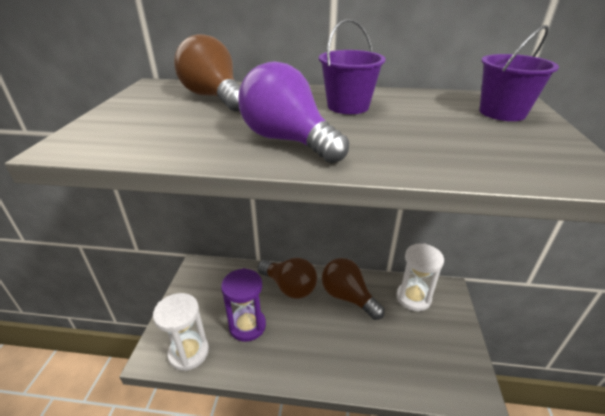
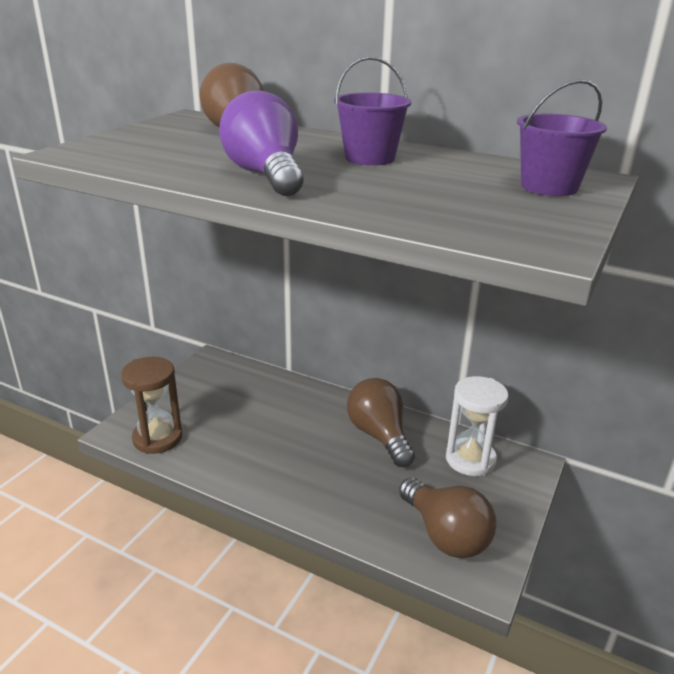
camera: 20 degrees right, 5 degrees down
(189, 352) = (157, 438): white hourglass -> brown hourglass
(247, 326) = (236, 431): purple hourglass -> none
(289, 287) = (310, 406): brown light bulb -> brown light bulb (445, 535)

